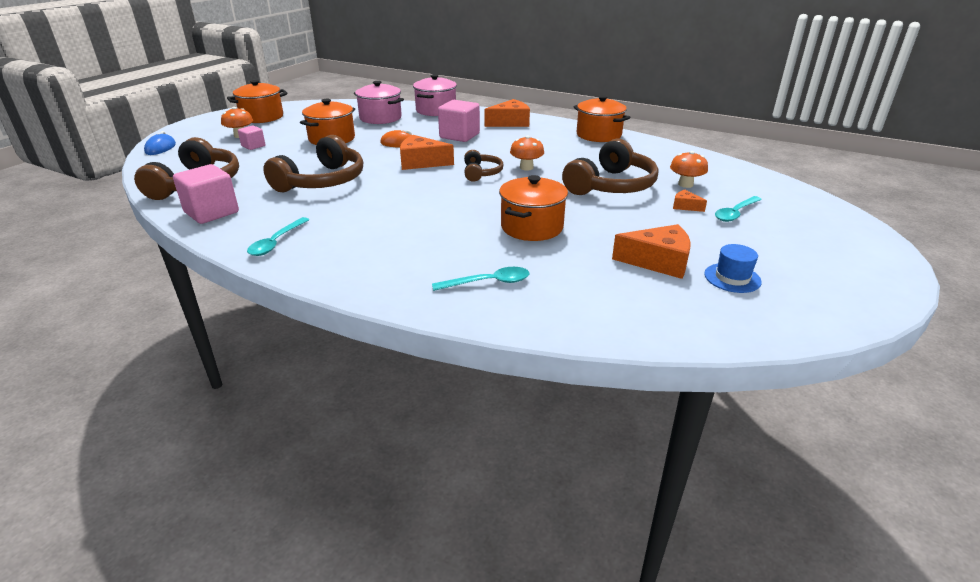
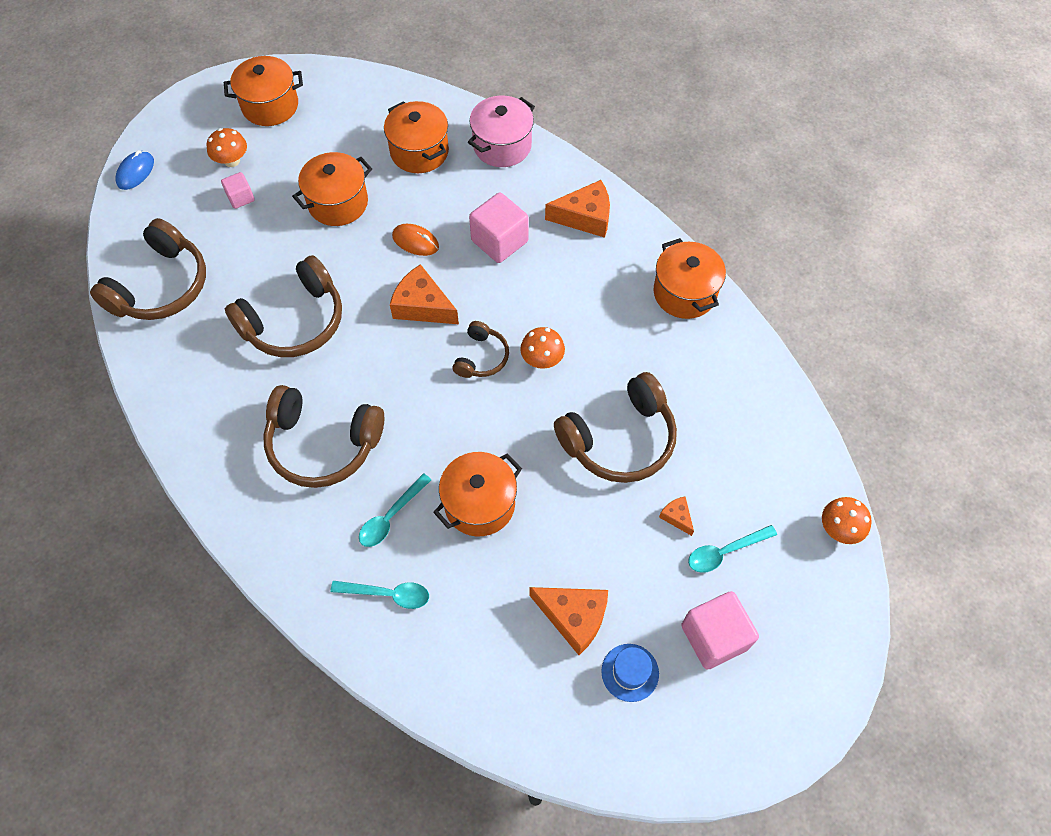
camera: 20 degrees right, 30 degrees up
(211, 212) = (164, 361): pink cube -> pink cube (714, 637)
(276, 242) = (214, 447): turquoise spoon -> turquoise spoon (391, 516)
(378, 224) = (322, 444): none -> brown headphones
(380, 118) = (419, 151): pink pot -> orange pot
(685, 184) = (712, 465): orange mushroom -> orange mushroom (839, 529)

